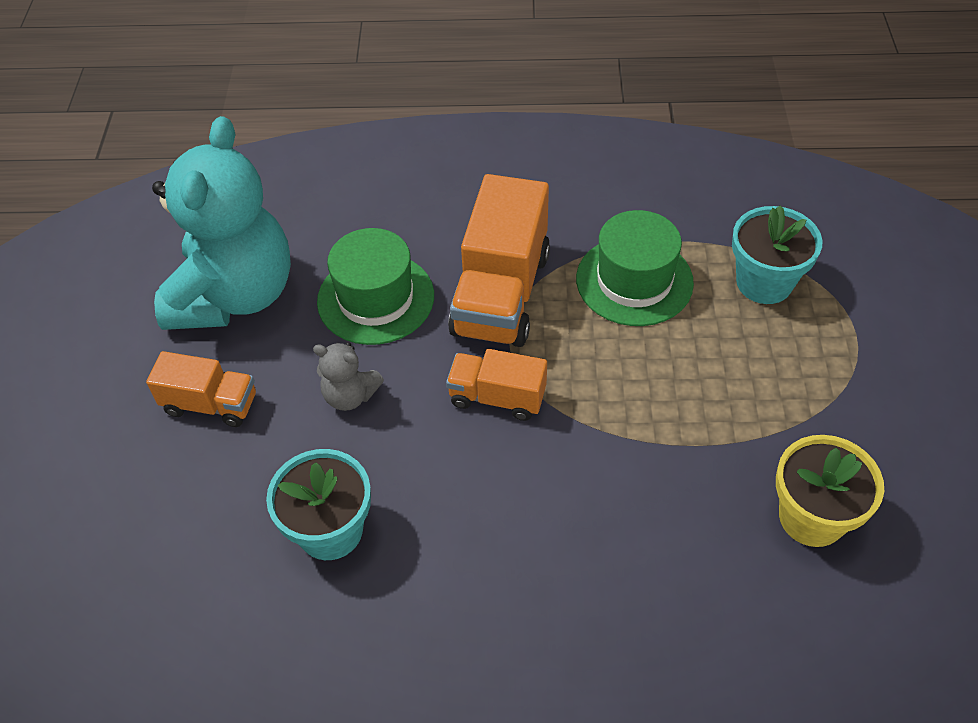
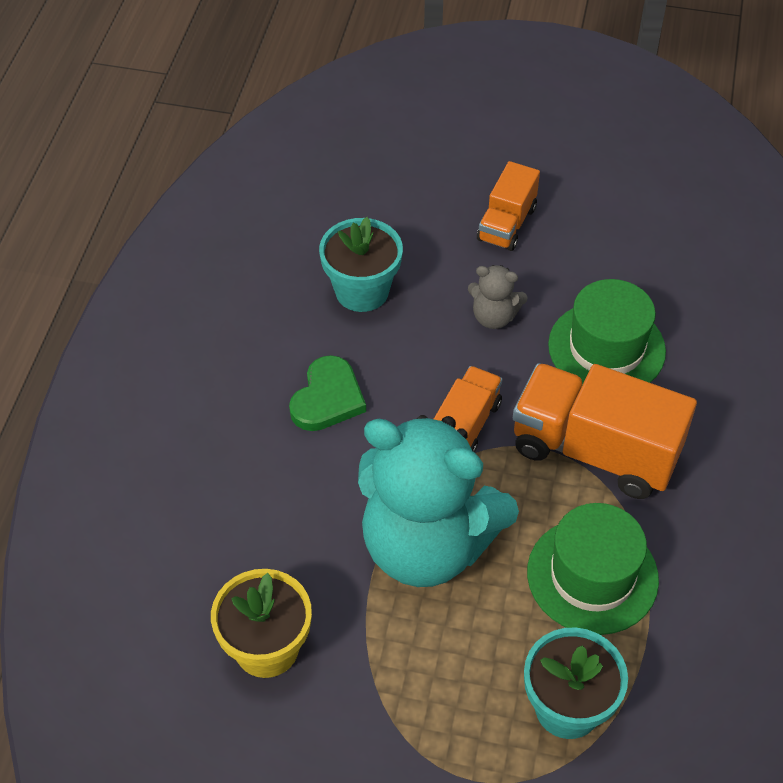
camera: 100 degrees right, 0 degrees up
(234, 295) = (629, 245): turquoise teddy bear -> turquoise teddy bear (427, 545)
(350, 395) = (494, 317): grey teddy bear -> grey teddy bear turned 105 degrees counterclockwise
(494, 532) = (327, 398): none -> green heart

